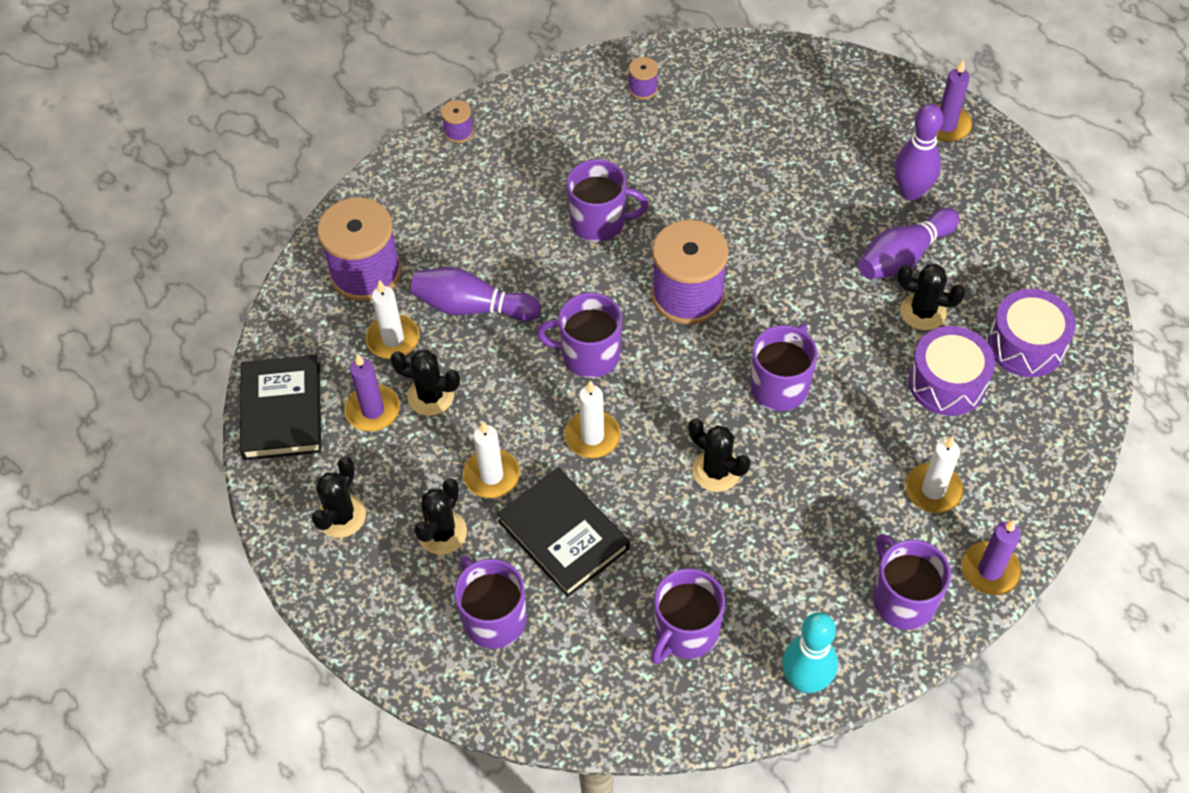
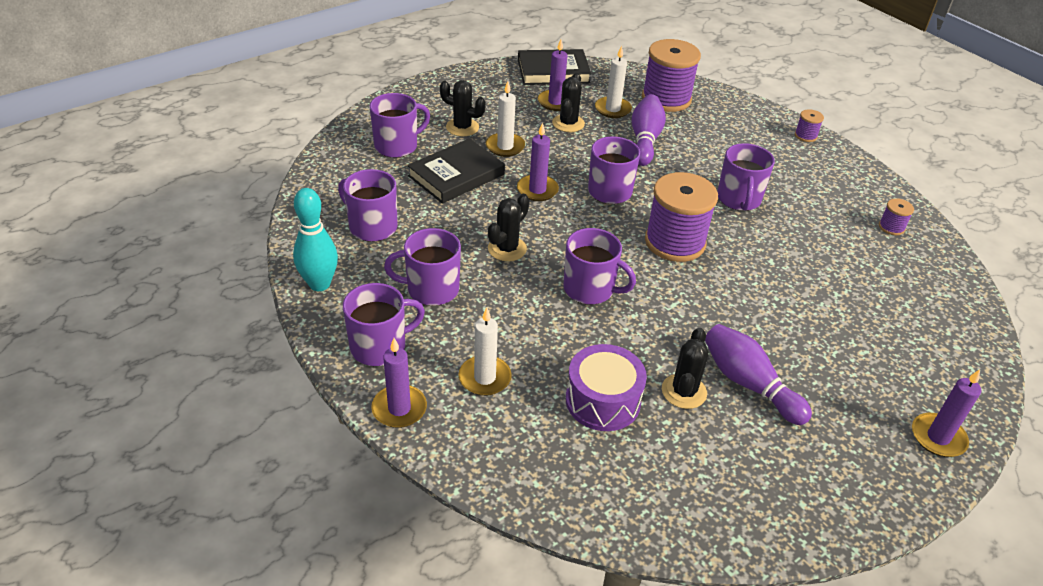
camera: 85 degrees right, 15 degrees down
(341, 516) = (477, 92): black cactus -> none
(592, 436) = (537, 190): white candle -> purple candle
(800, 551) = (431, 289): none -> purple mug
(911, 192) = (834, 398): purple bowling pin -> none
(1026, 345) = (655, 471): purple drum -> none

